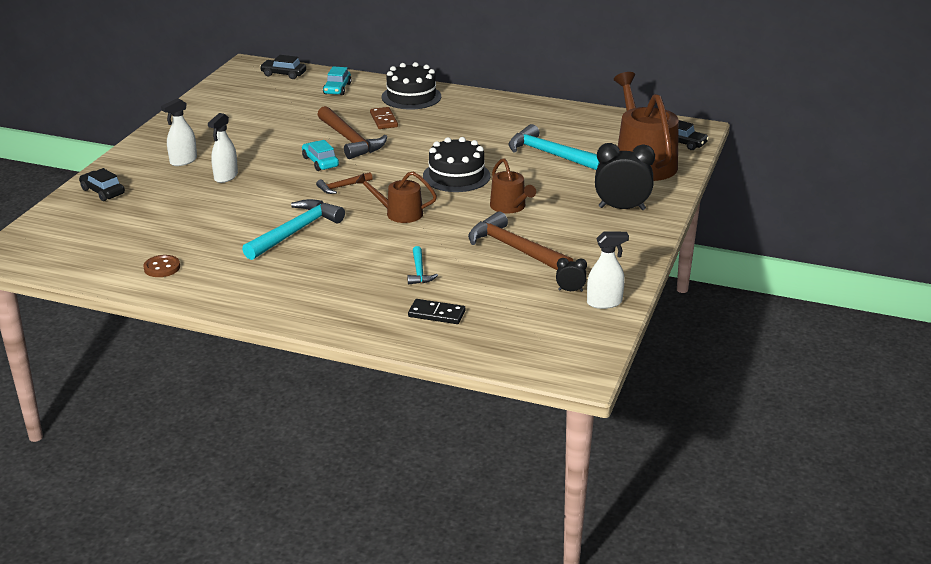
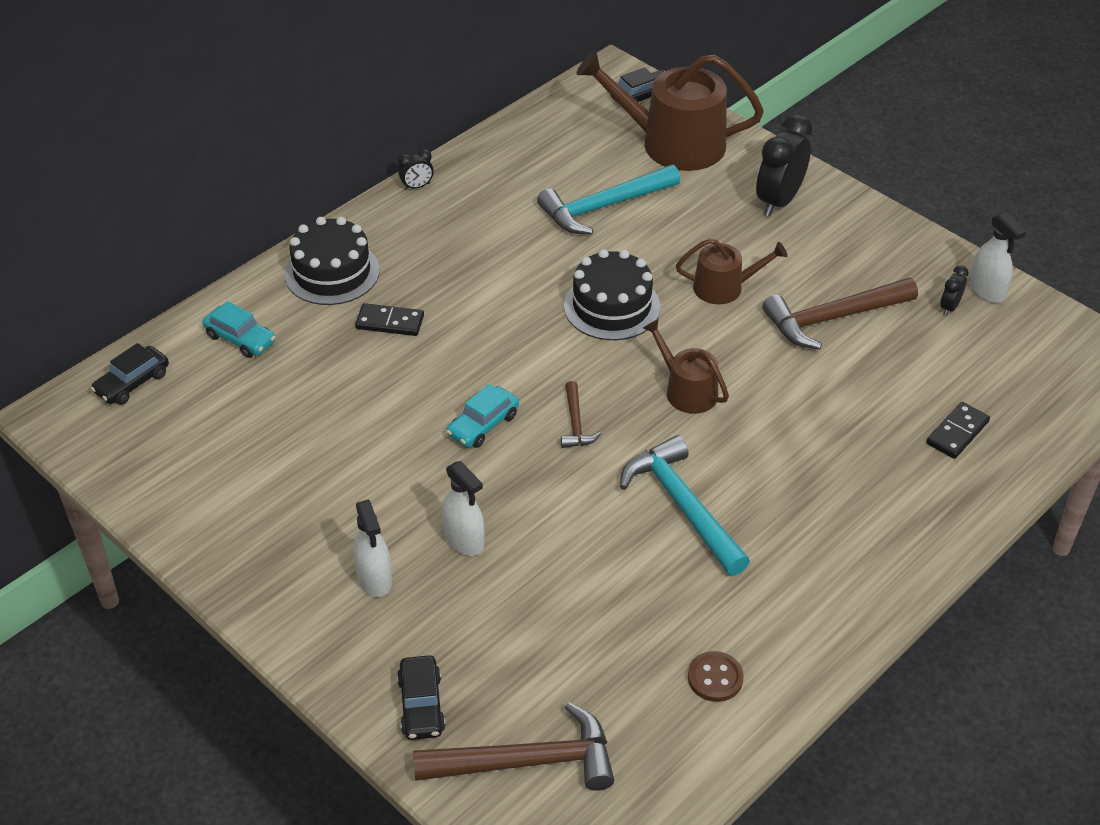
camera: 65 degrees left, 15 degrees up
(102, 192) = (421, 705): black car -> black car turned 75 degrees counterclockwise
(320, 162) = (483, 425): turquoise car -> turquoise car turned 45 degrees counterclockwise
(350, 140) = (432, 375): brown hammer -> brown hammer (526, 761)
(384, 120) = (390, 322): brown domino -> black domino
(399, 213) = (686, 390): brown watering can -> brown watering can turned 105 degrees clockwise
(419, 271) = (849, 417): turquoise hammer -> none
(510, 100) = (417, 186): none -> black clock
(604, 302) = (986, 291): white spray bottle -> white spray bottle turned 135 degrees clockwise

